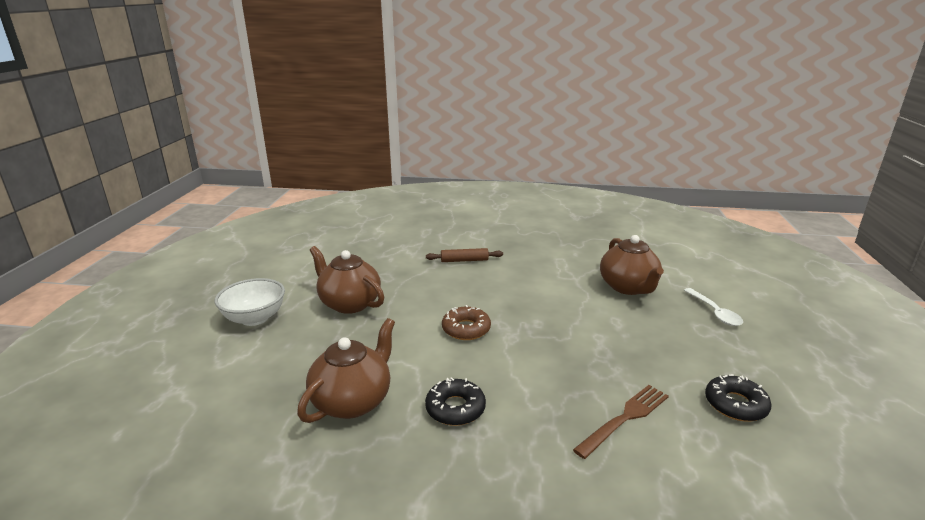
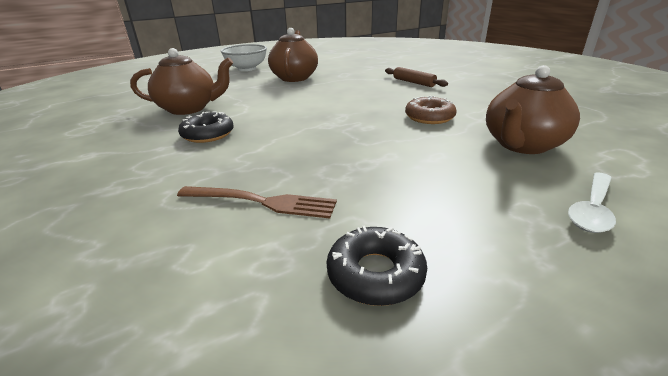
camera: 55 degrees right, 5 degrees up
(466, 329) = (315, 109): brown donut -> brown donut (429, 117)

